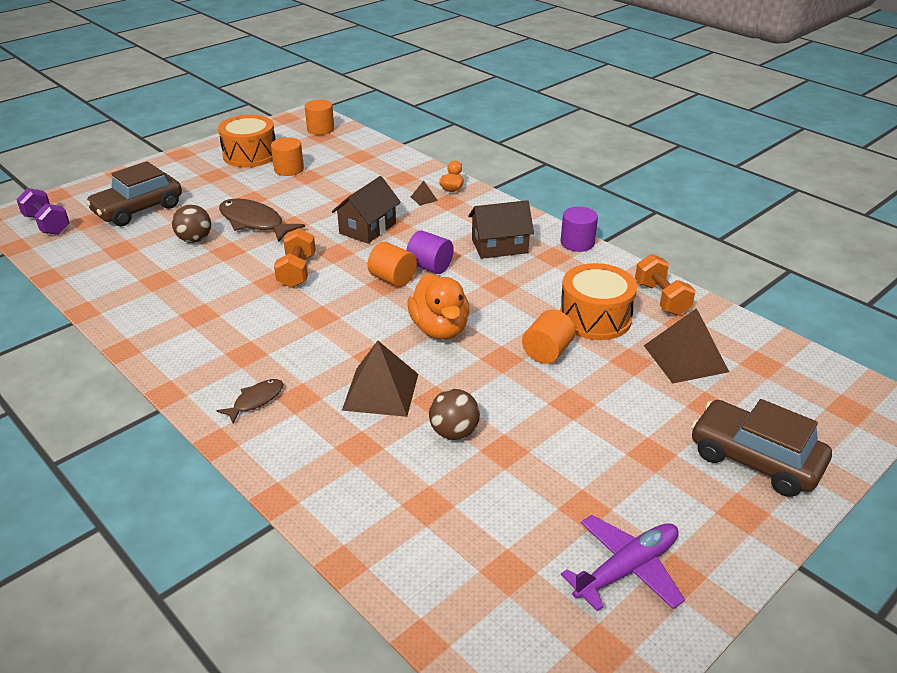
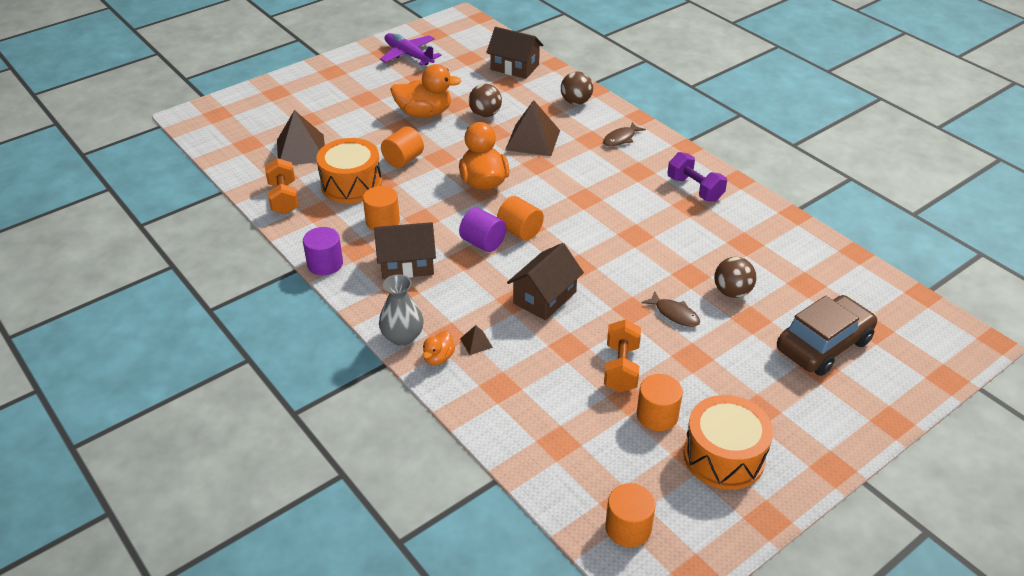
camera: 175 degrees left, 5 degrees up
(47, 224) = (915, 325): purple dumbbell -> purple dumbbell (695, 189)
(254, 222) = (674, 314): brown fish -> brown fish, size x0.55
(297, 271) = (612, 245): orange dumbbell -> orange dumbbell (621, 368)
(311, 467) = (576, 102): none -> brown ball
(417, 548) = (515, 67): none -> brown house
(484, 199) = (402, 337): none -> grey vase
(540, 281) = (382, 221): none -> orange cylinder
(546, 429) = (424, 113): none -> orange duck
(626, 569) = (409, 55): purple plane -> purple plane turned 75 degrees clockwise
(755, 459) = (304, 92): brown car -> none

